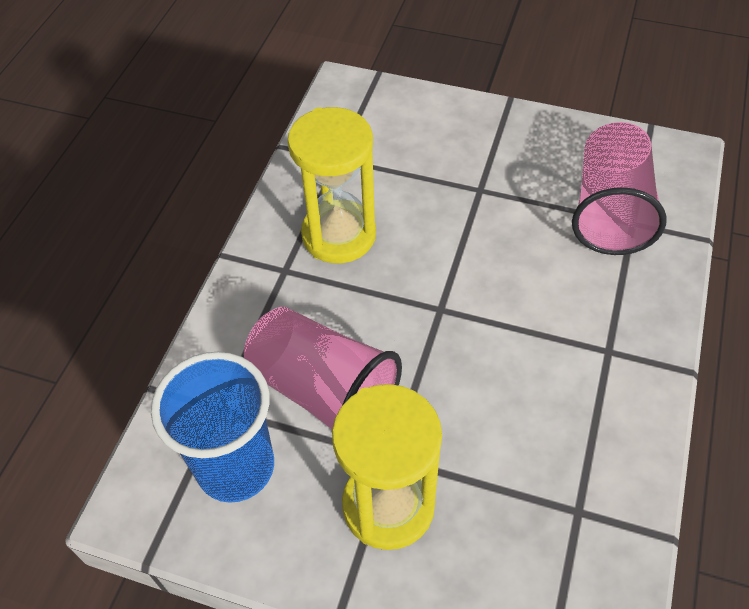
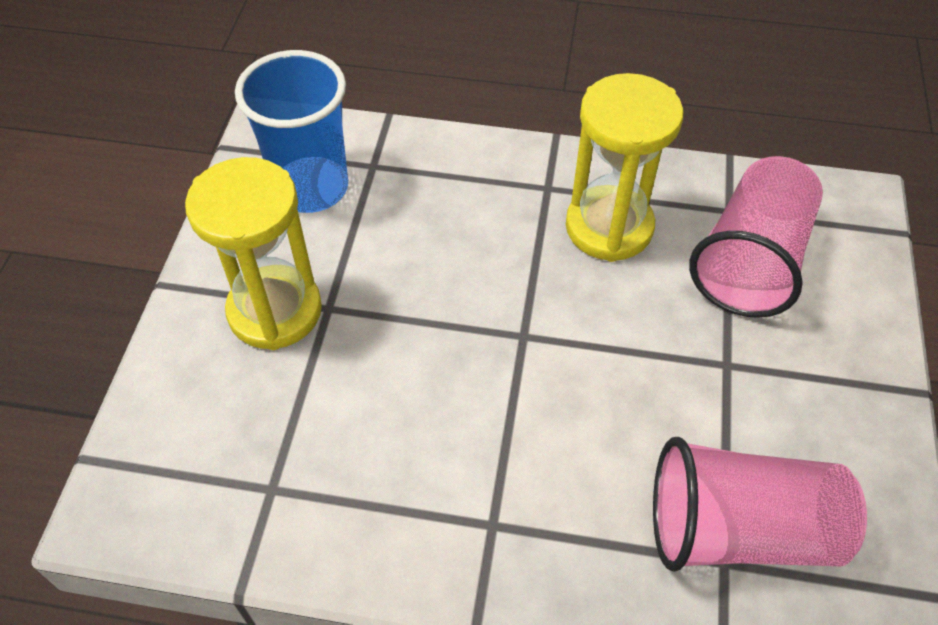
camera: 80 degrees right, 0 degrees up
(323, 390) = (400, 242): pink cup -> pink cup (751, 261)

